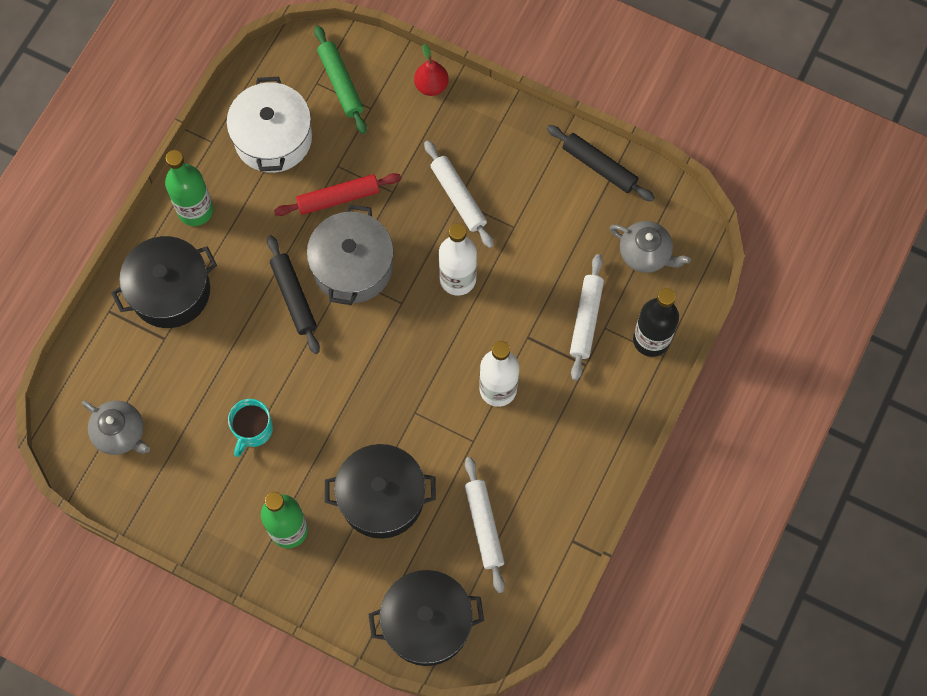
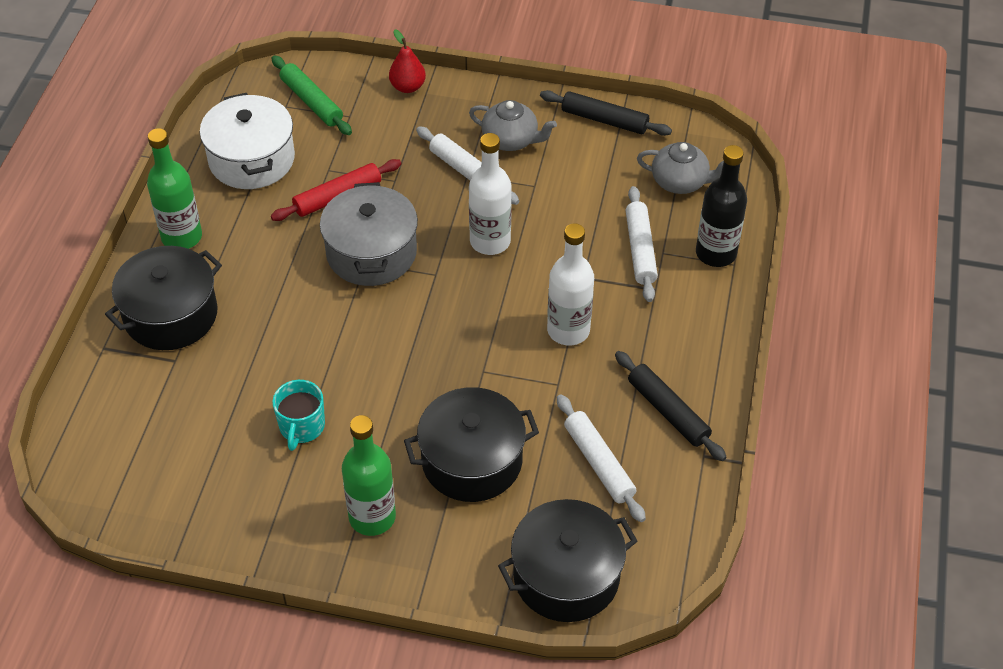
camera: 15 degrees left, 20 degrees down
(120, 433) = (144, 463): grey teapot -> grey teapot (511, 140)
(294, 297) = (314, 293): black rolling pin -> black rolling pin (668, 411)

